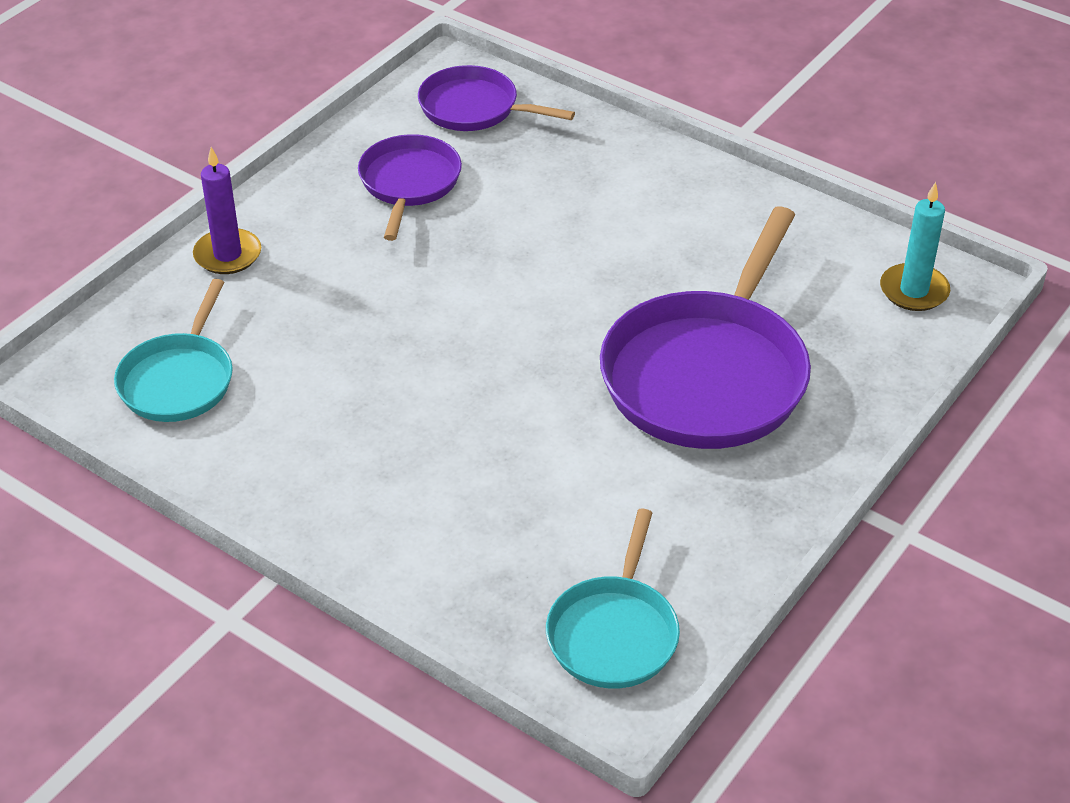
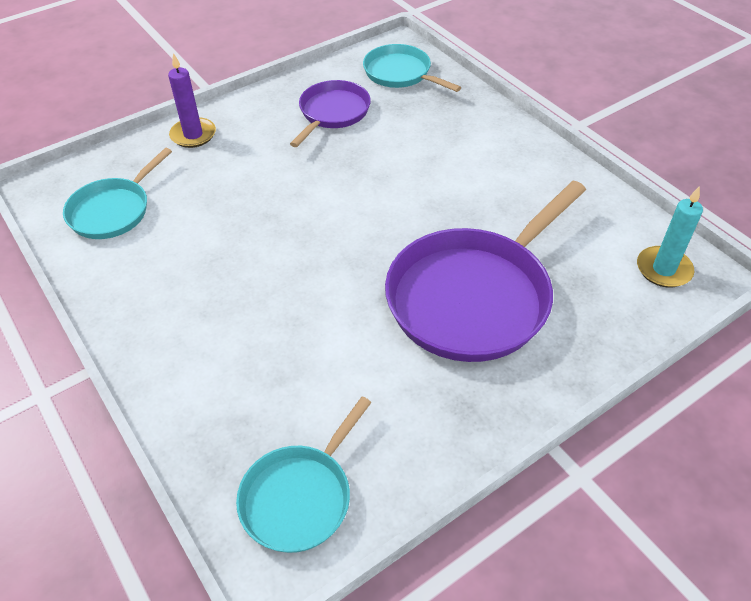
camera: 20 degrees right, 5 degrees up
(474, 108) = (400, 73): purple pan -> turquoise pan

